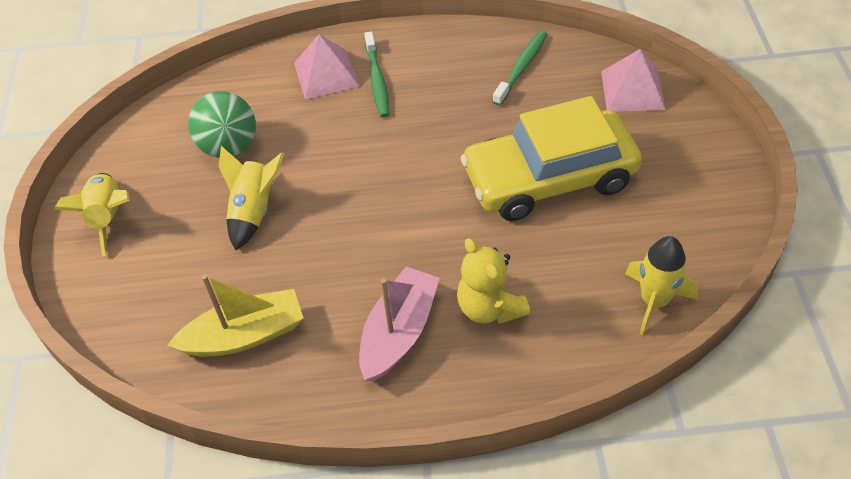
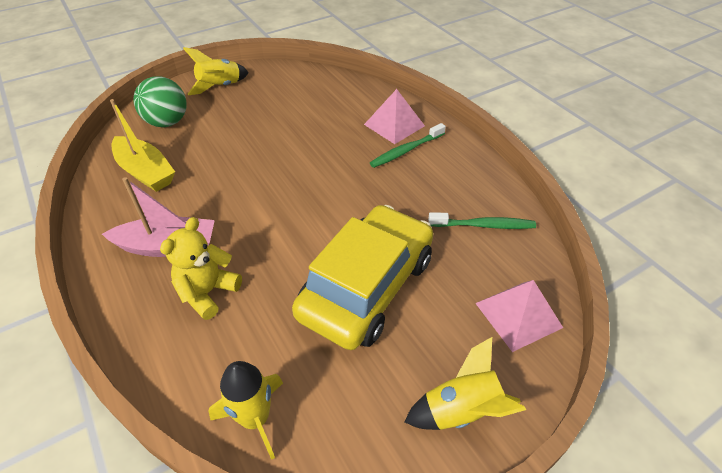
camera: 60 degrees right, 5 degrees down
(229, 147) = (300, 109): green ball -> green ball (167, 122)
(254, 211) = (251, 138): yellow rocket -> yellow rocket (461, 410)
(549, 178) = (366, 286): yellow car -> yellow car turned 75 degrees clockwise

